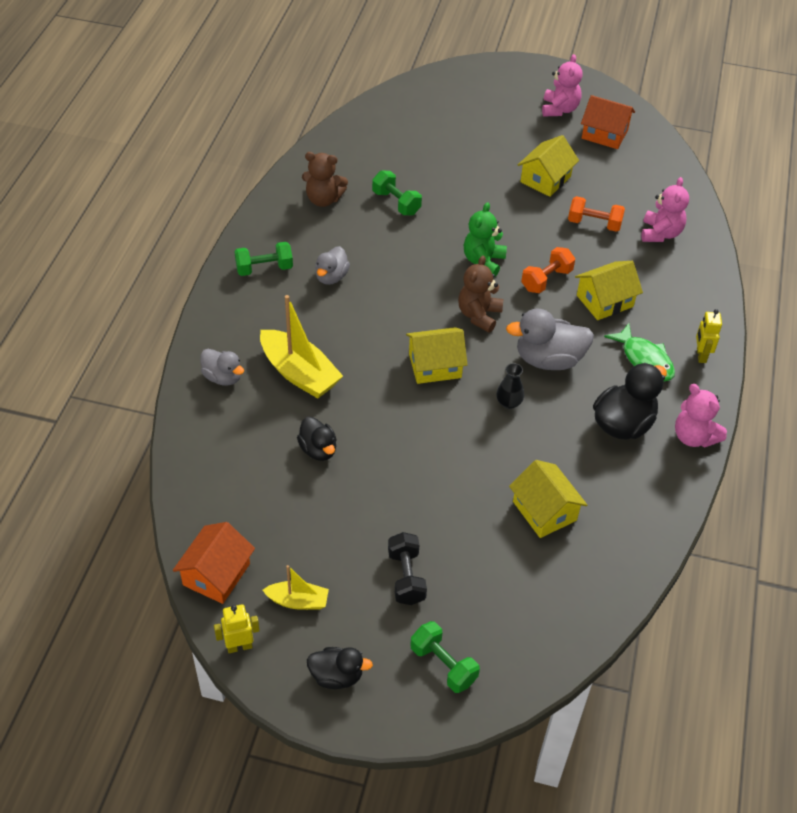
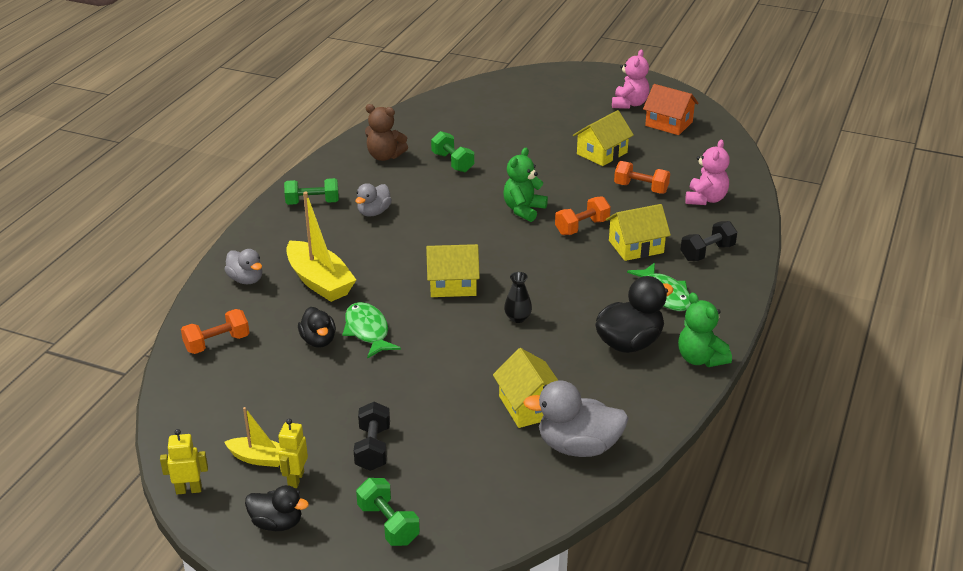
camera: 10 degrees right, 15 degrees down
(216, 463) = (217, 343): none -> orange dumbbell
(216, 574) = (187, 430): orange house -> none
(364, 433) = (368, 331): none -> green fish
(479, 315) = (507, 249): brown teddy bear -> none
(548, 360) = (567, 288): grey duck -> grey duck (578, 447)
(675, 303) = (707, 252): none -> black dumbbell
(694, 437) = (700, 359): pink teddy bear -> green teddy bear
(701, 355) = (723, 295): yellow robot -> yellow robot (295, 479)

